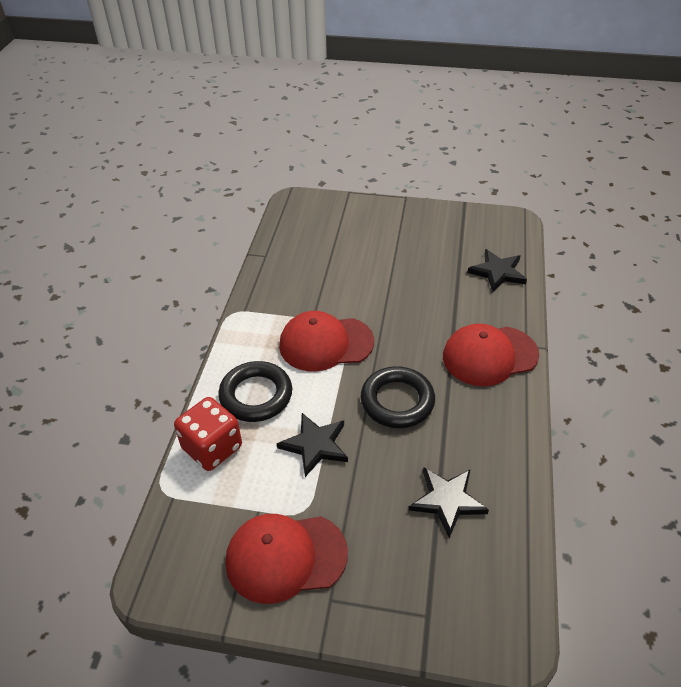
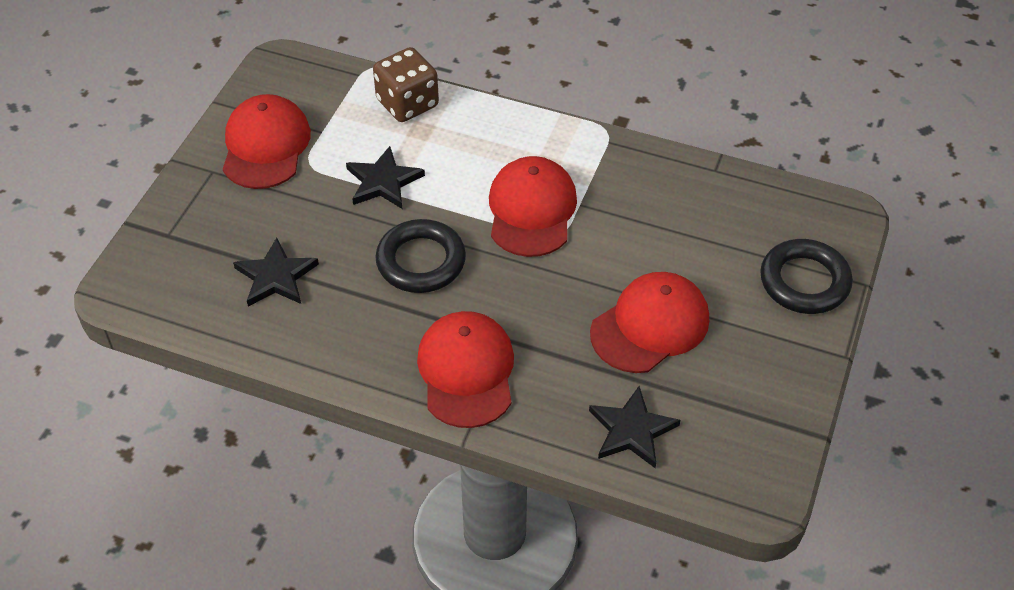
camera: 100 degrees right, 5 degrees up
(212, 448) = (407, 103): red dice -> brown dice
(256, 395) = (467, 141): black ring -> black ring (804, 281)
(413, 272) = (650, 325): none -> red cap

